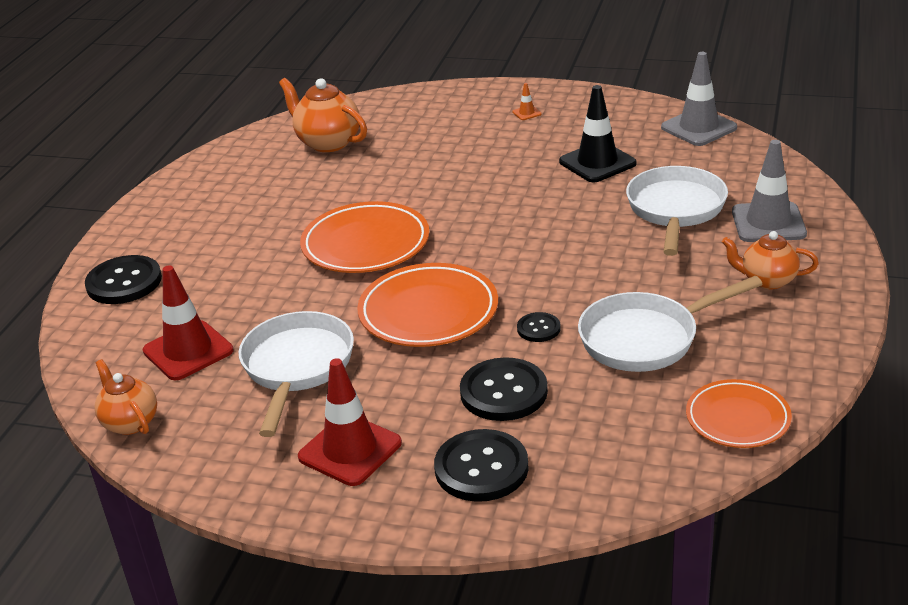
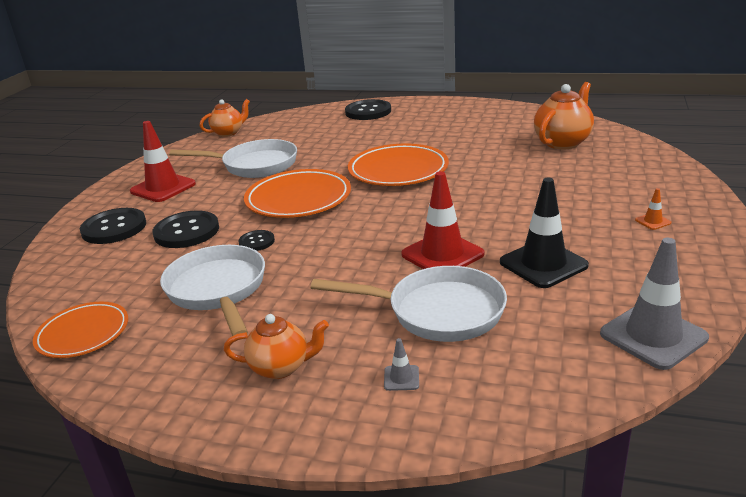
camera: 90 degrees right, 5 degrees down
(188, 351) = (288, 136): red traffic cone -> red traffic cone (442, 254)
(767, 280) = (281, 367): orange teapot -> orange teapot turned 75 degrees clockwise
(768, 223) = (401, 378): grey traffic cone -> grey traffic cone, size x0.42

